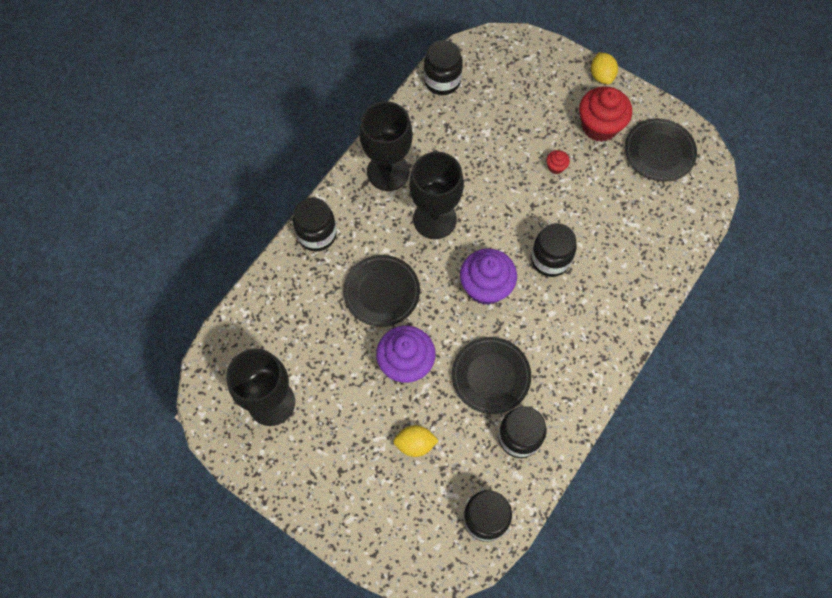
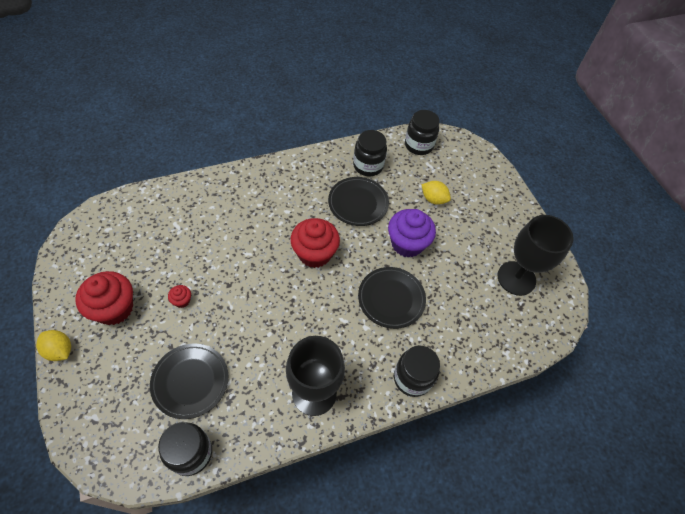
camera: 150 degrees left, 10 degrees down
(434, 219) = (309, 325): black goblet -> none
(486, 287) = (314, 253): purple cupcake -> red cupcake
(550, 259) = (255, 241): black jar -> none
(601, 76) = (60, 350): yellow lemon -> yellow lemon turned 75 degrees counterclockwise
(659, 152) = (99, 258): black plate -> black plate (190, 381)

